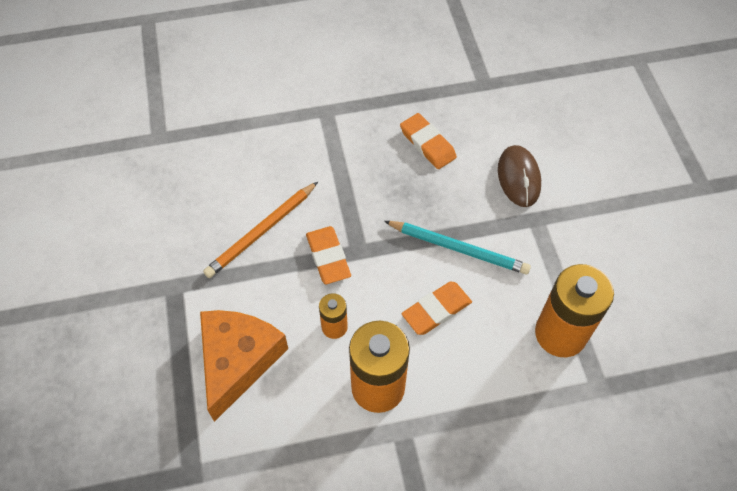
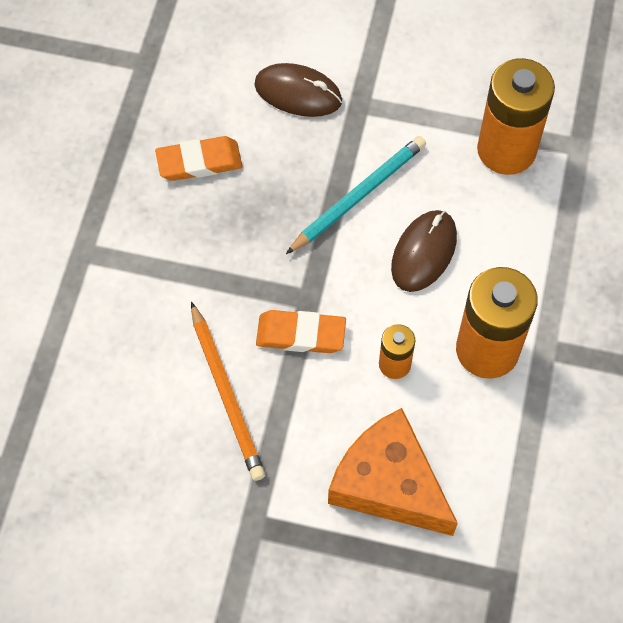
camera: 65 degrees left, 5 degrees up
(436, 310) = (423, 252): orange eraser -> brown mouse

